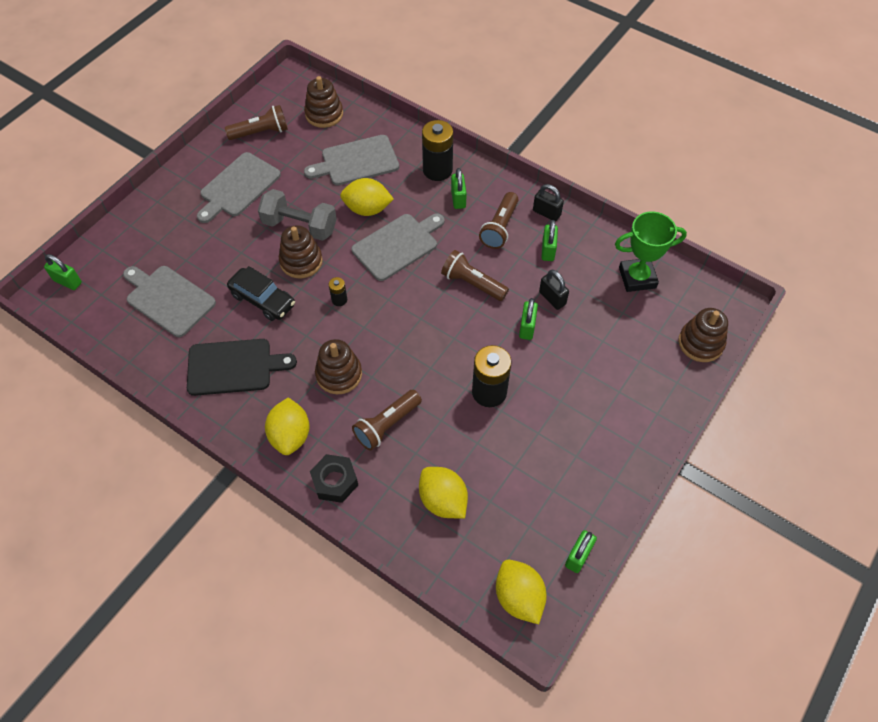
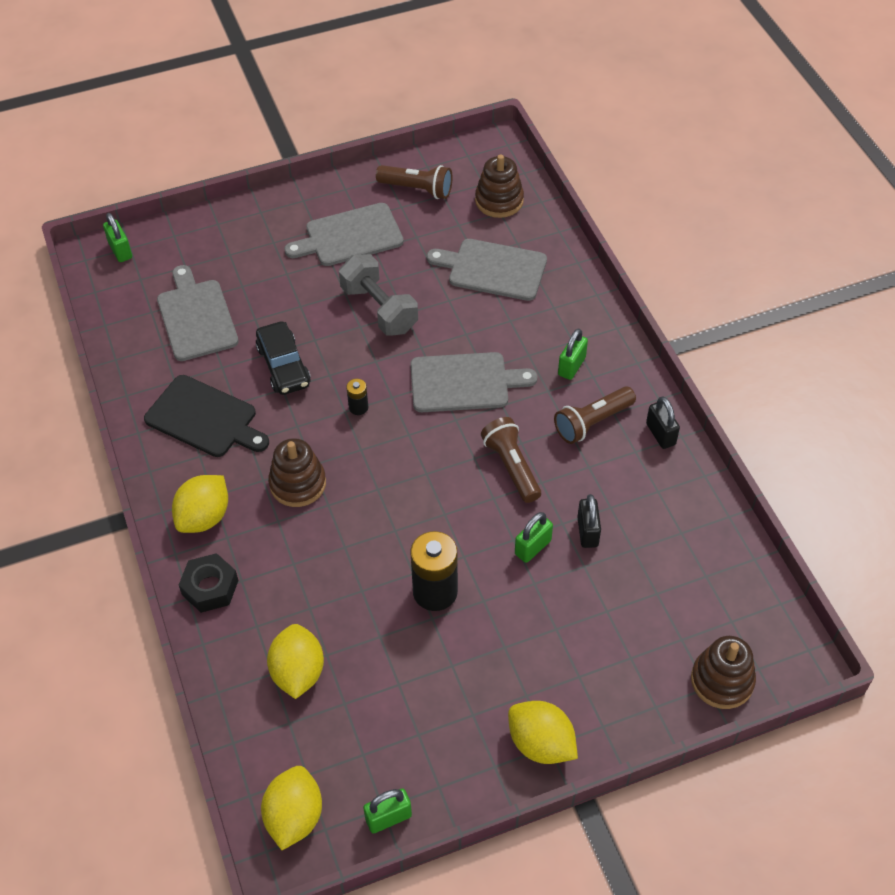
camera: 35 degrees right, 5 degrees down
(301, 261) = (351, 347): brown stacking toy -> none
(367, 209) = (463, 327): yellow lemon -> yellow lemon (541, 743)
(387, 425) = (304, 563): brown flashlight -> none
(437, 170) = (574, 322): black battery -> none
(548, 250) = (627, 476): green padlock -> none
(637, 278) = (708, 564): green trophy -> none

